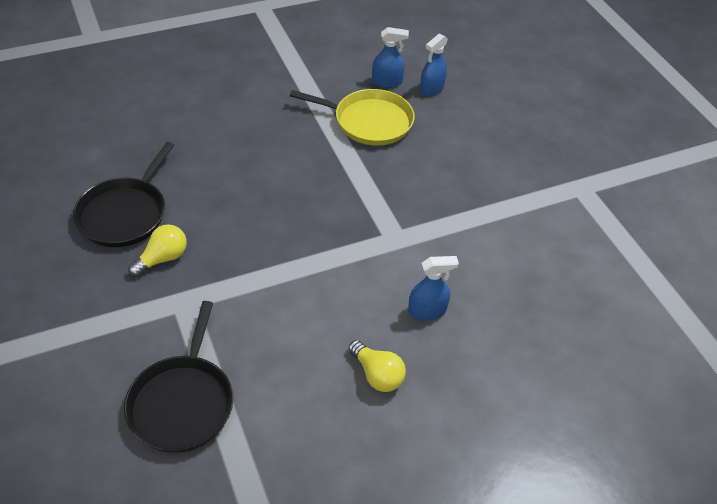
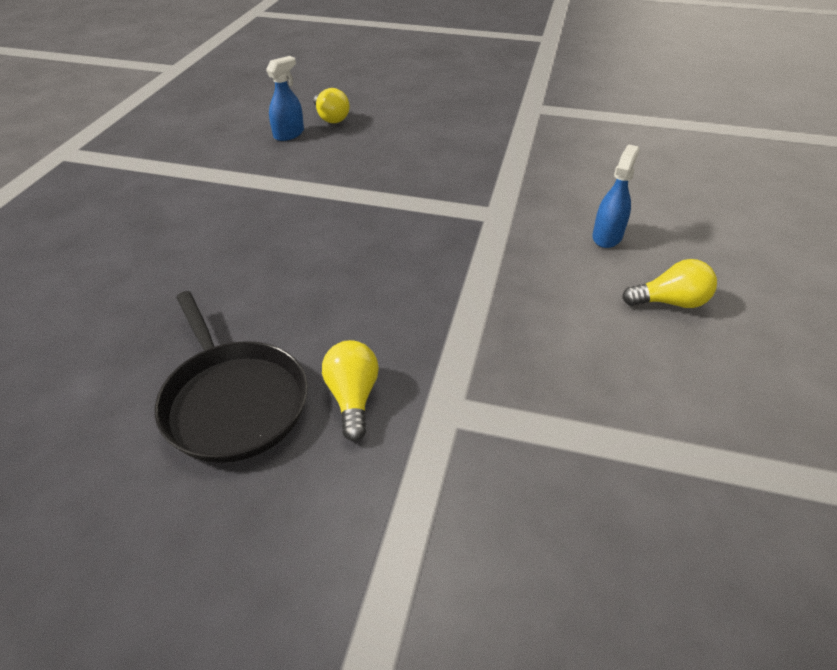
camera: 50 degrees left, 5 degrees down
(183, 402) = (616, 484): black pan -> none
(369, 121) = (326, 164): yellow pan -> none
(431, 89) = (331, 118): blue spray bottle -> yellow light bulb

